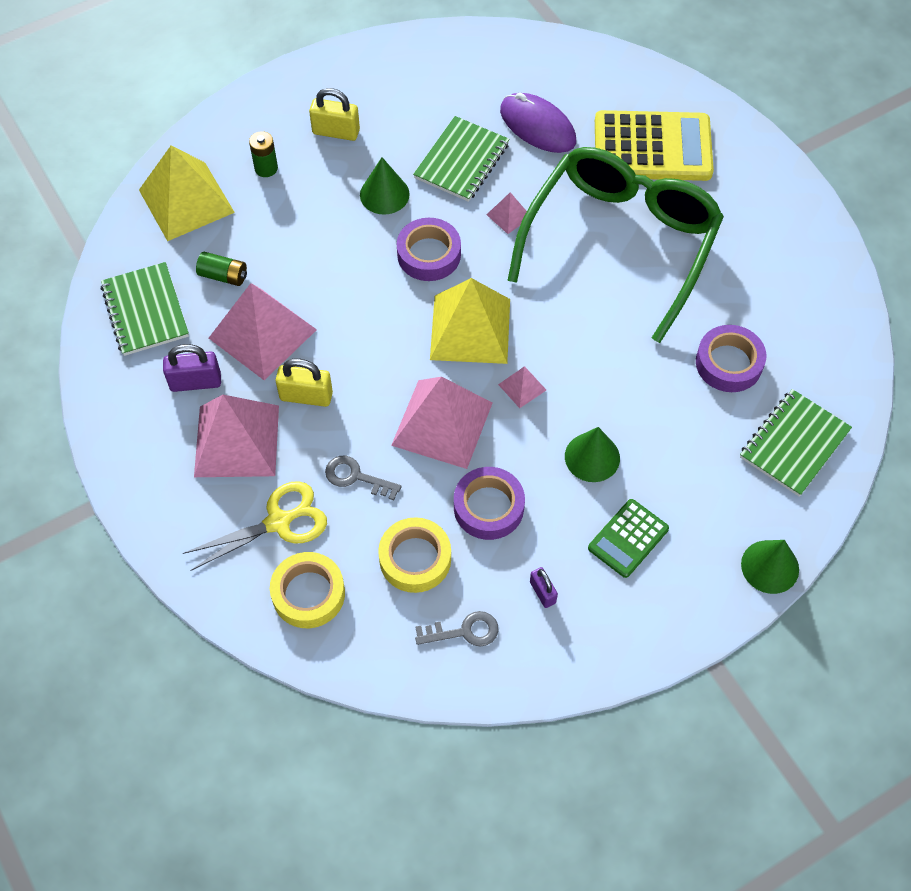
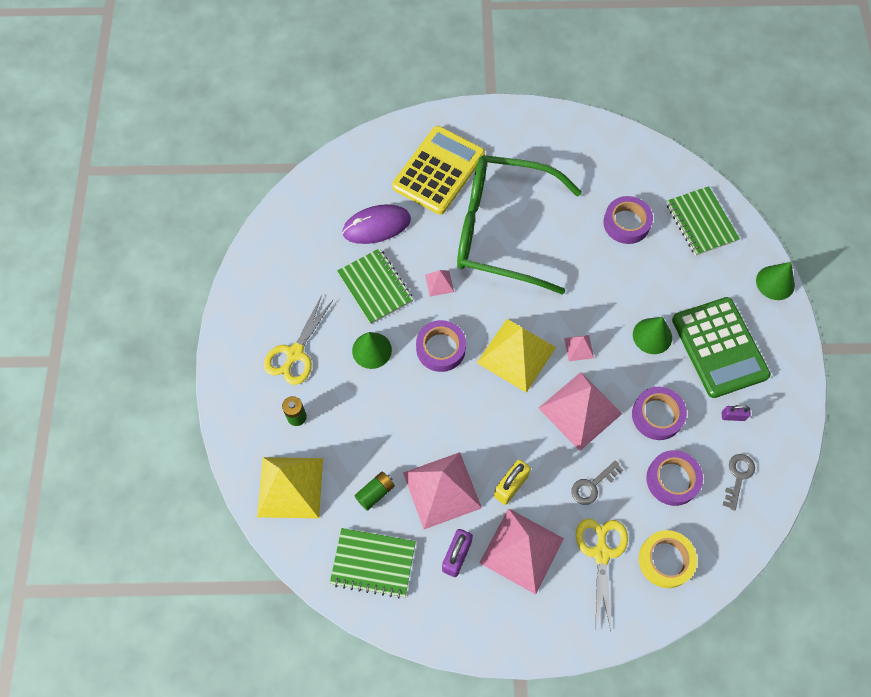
camera: 60 degrees left, 5 degrees up
(336, 132) = (295, 353): yellow padlock -> yellow scissors
(415, 559) = (672, 479): yellow tape -> purple tape
(621, 242) = (502, 230): green glasses -> green glasses turned 45 degrees counterclockwise
(628, 538) = (719, 347): green calculator -> green calculator, size x1.87

